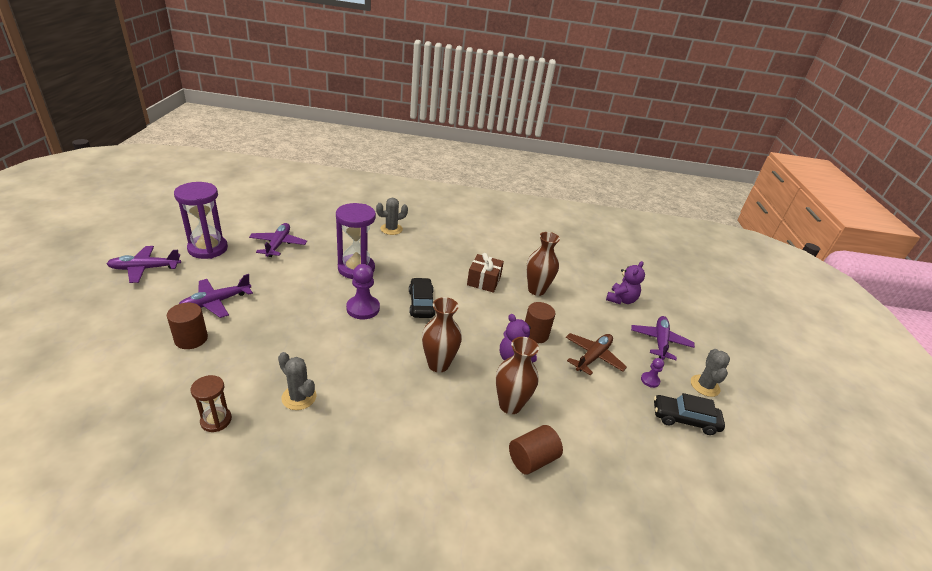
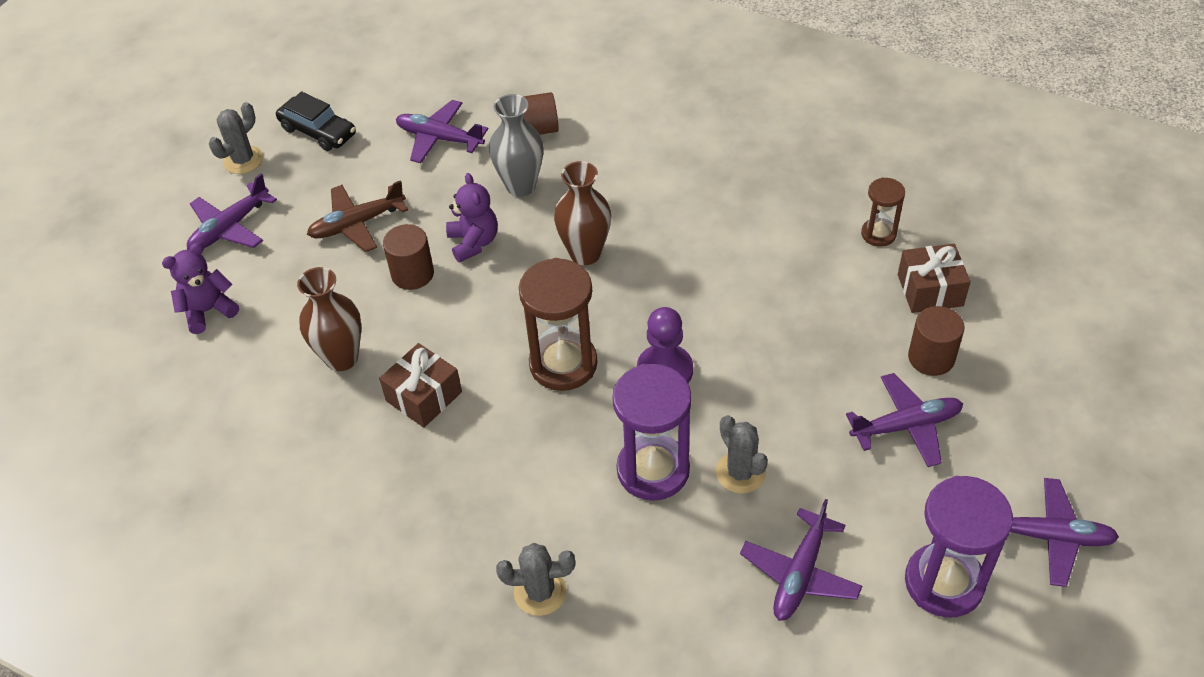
camera: 150 degrees left, 15 degrees up
(181, 382) = (930, 290): none -> brown gift
(299, 397) = (780, 243): grey cactus -> grey cactus (740, 472)
(421, 303) = (563, 364): black car -> brown hourglass
(510, 405) = (521, 186): brown vase -> grey vase
(597, 433) = (439, 138): none -> purple plane
(650, 380) = (310, 180): purple pawn -> none

